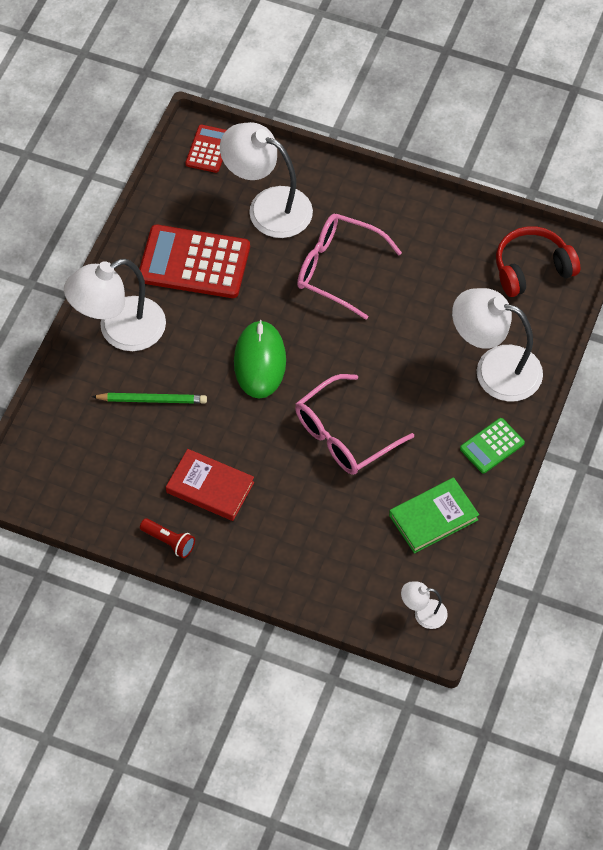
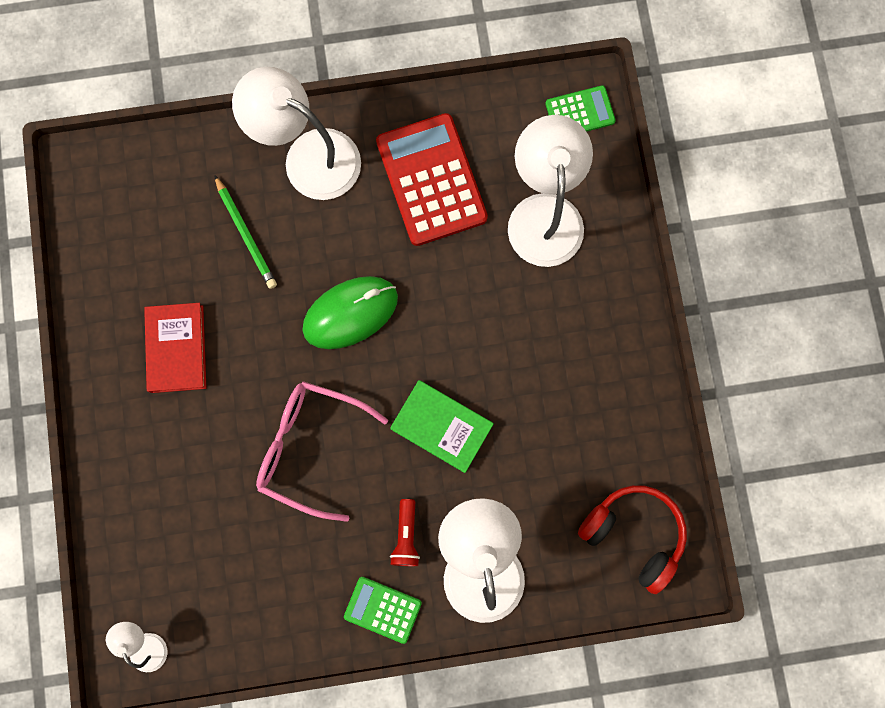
camera: 60 degrees right, 20 degrees up
(169, 542) = (95, 344): red flashlight -> red flashlight (406, 536)
(208, 149) = (580, 112): red calculator -> green calculator
(338, 269) = (509, 329): pink glasses -> none
(433, 517) = (262, 594): green book -> green book (442, 427)

